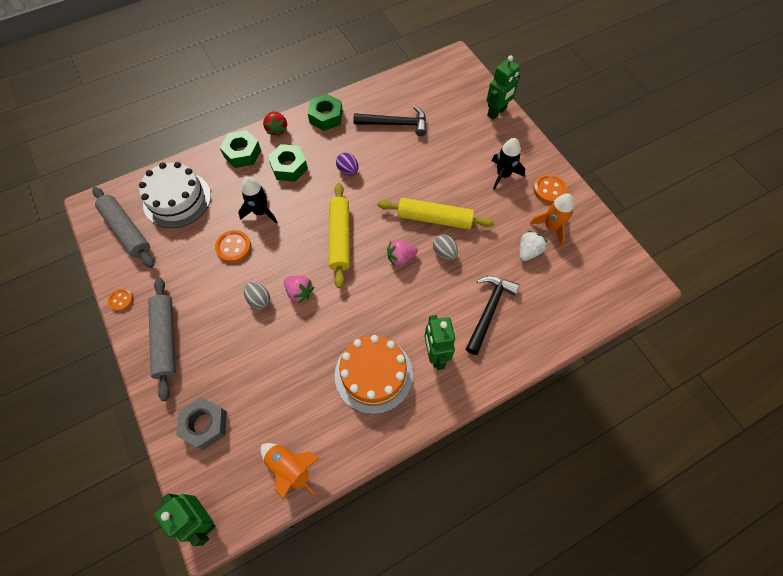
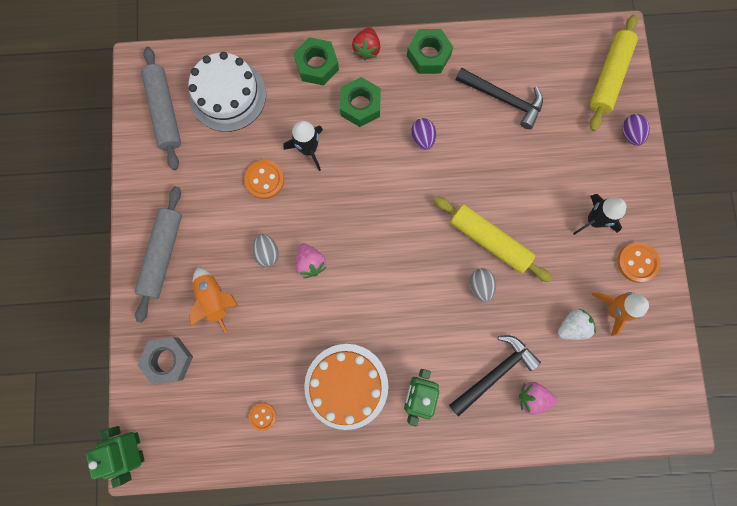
camera: 25 degrees right, 15 degrees up
(121, 300) = (134, 191): orange button -> orange button (262, 416)
(290, 468) = (230, 440): orange rocket -> orange rocket (215, 299)
(340, 238) = (378, 219): yellow rolling pin -> yellow rolling pin (609, 77)
(400, 258) = (431, 271): pink strawberry -> pink strawberry (532, 397)
(497, 112) = (630, 134): green robot -> purple egg

